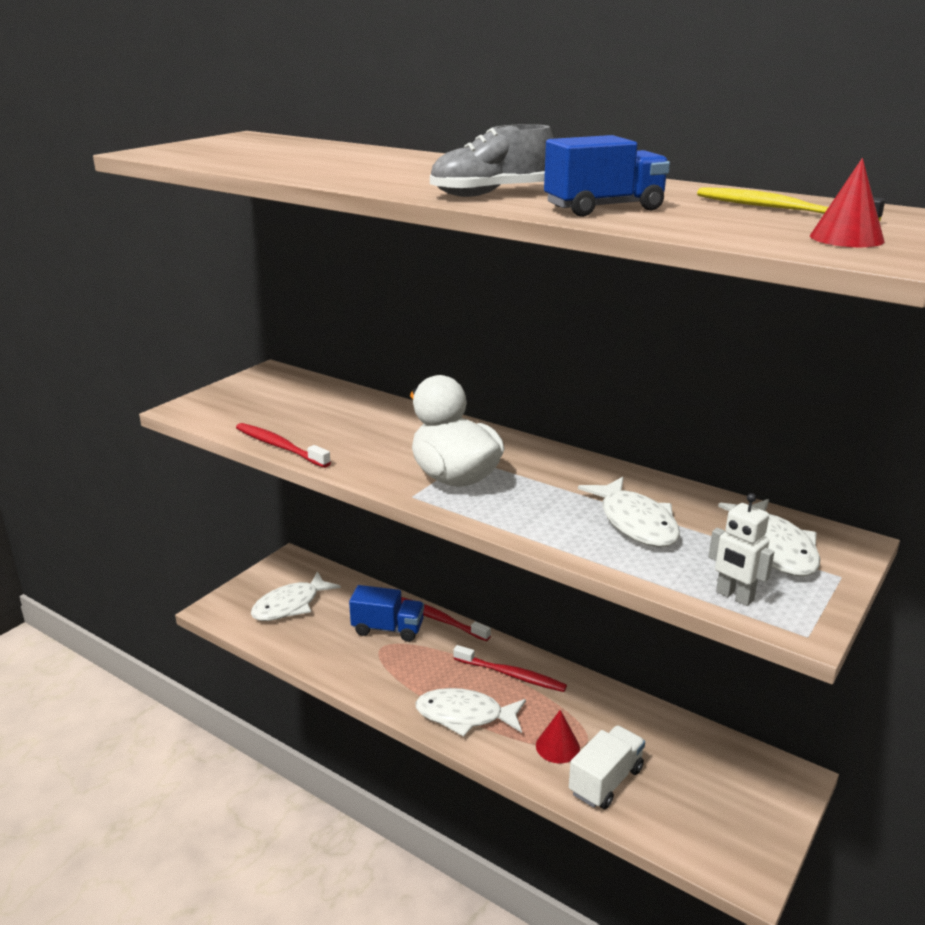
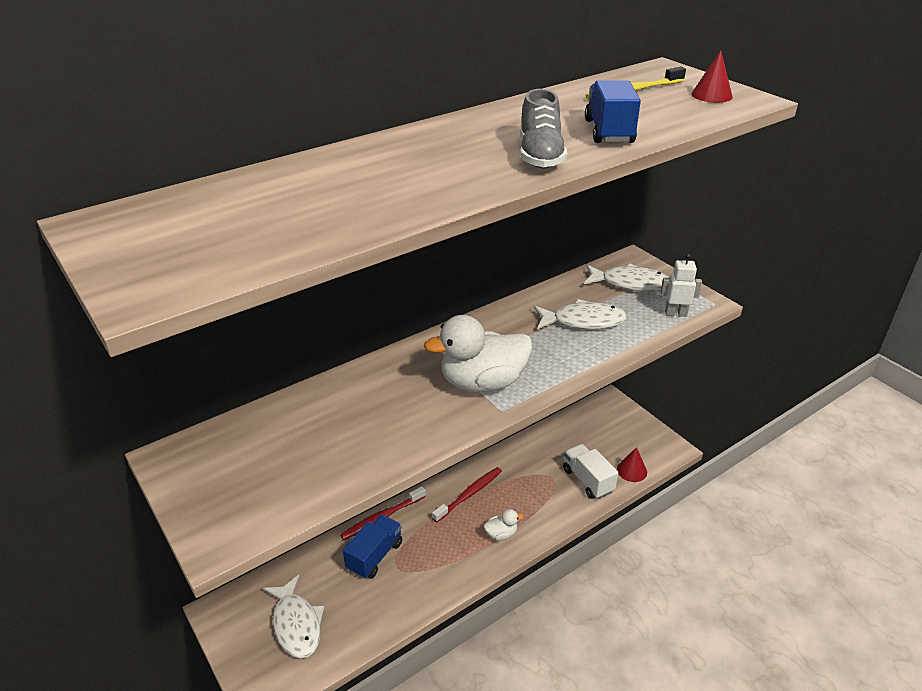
camera: 70 degrees left, 10 degrees up
(280, 447) = (365, 475): red toothbrush -> none
(464, 716) = (501, 534): white fish -> white duck
(557, 746) = (550, 493): red cone -> red cone (632, 470)
(734, 596) = (675, 313): white robot -> white robot turned 150 degrees counterclockwise

